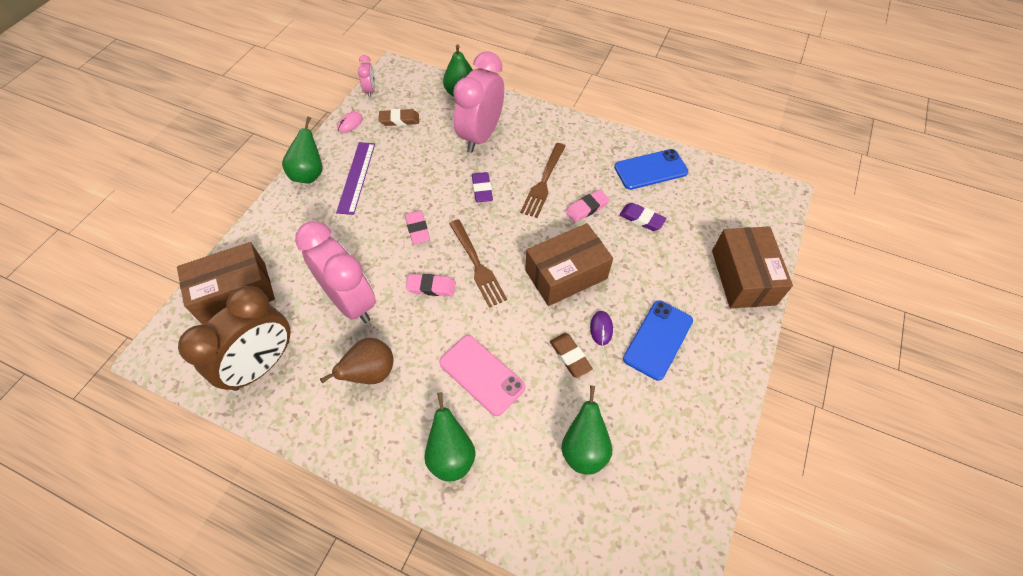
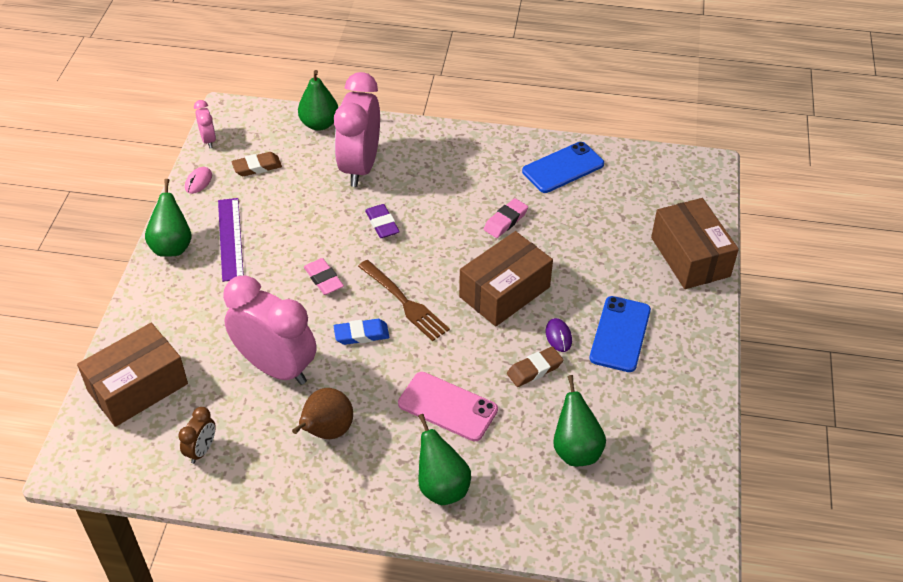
camera: 15 degrees left, 10 degrees down
(262, 365) = (201, 450): brown clock -> brown clock, size x0.44
(431, 287) = (361, 334): pink eraser -> blue eraser
(543, 182) = (449, 203): brown fork -> none
(570, 356) = (534, 369): brown eraser -> brown eraser turned 75 degrees counterclockwise
(641, 219) = (568, 220): purple eraser -> none

